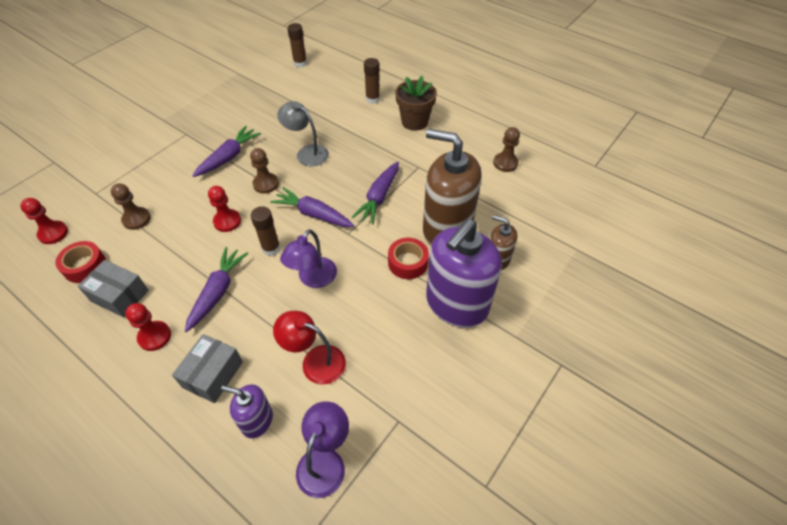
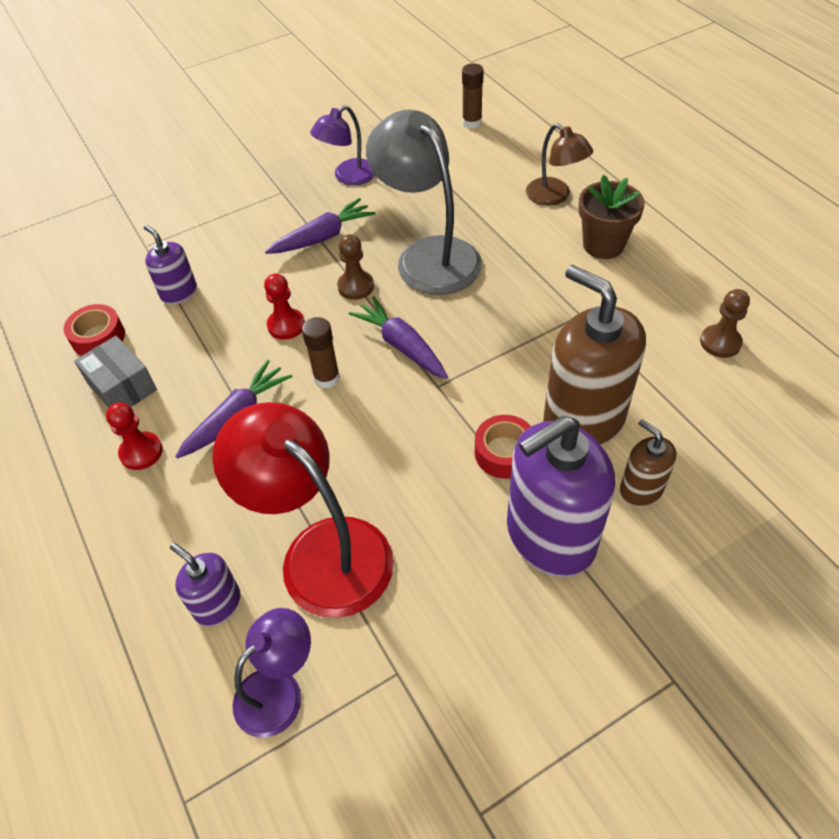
camera: 25 degrees right, 0 degrees up
(53, 233) = (80, 285): red pawn -> none
(136, 219) = (179, 292): brown pawn -> purple soap dispenser
(213, 374) = (189, 524): grey box -> none
(307, 153) = (428, 255): grey lamp -> grey lamp, size x1.78
(313, 279) = (364, 437): purple lamp -> purple lamp (348, 177)
(315, 361) = (321, 551): red lamp -> red lamp, size x1.78
(372, 99) = (554, 197): brown glue stick -> brown lamp
(379, 197) = (503, 346): purple carrot -> none

